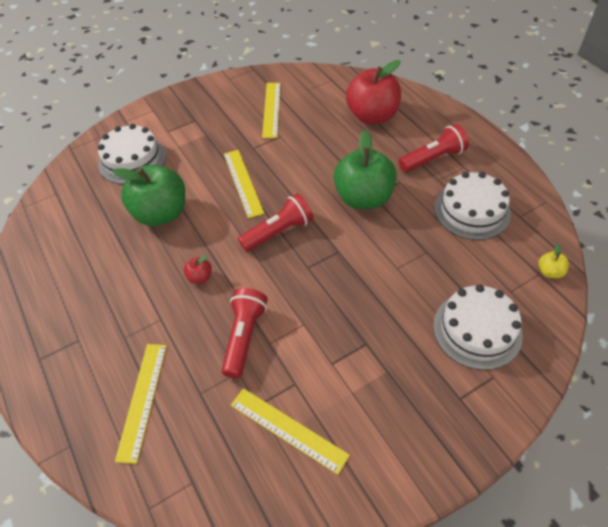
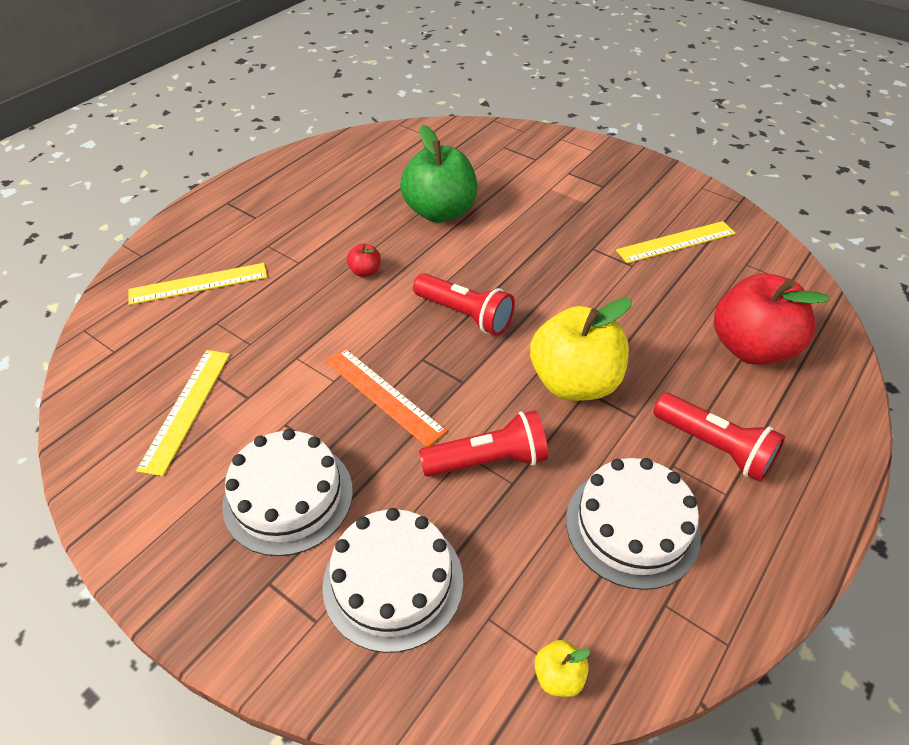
camera: 65 degrees right, 5 degrees down
(132, 160) = (505, 164): white cake -> white cake (288, 497)
(243, 182) = (527, 258): yellow ruler -> none
(244, 337) = (297, 333): red flashlight -> red flashlight (488, 460)
(331, 298) = (383, 395): none -> orange ruler
(363, 198) = (574, 382): green apple -> yellow apple

